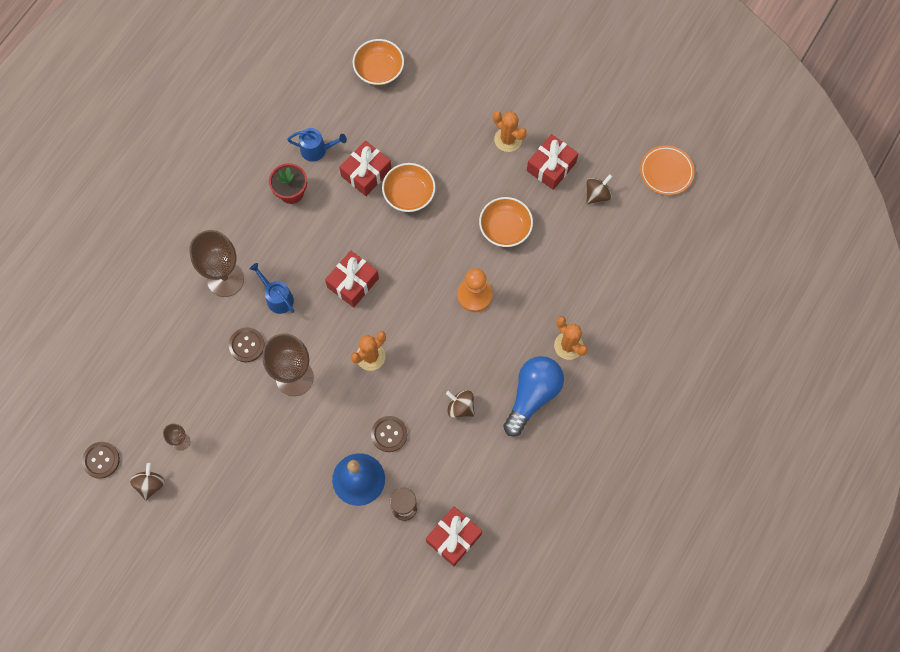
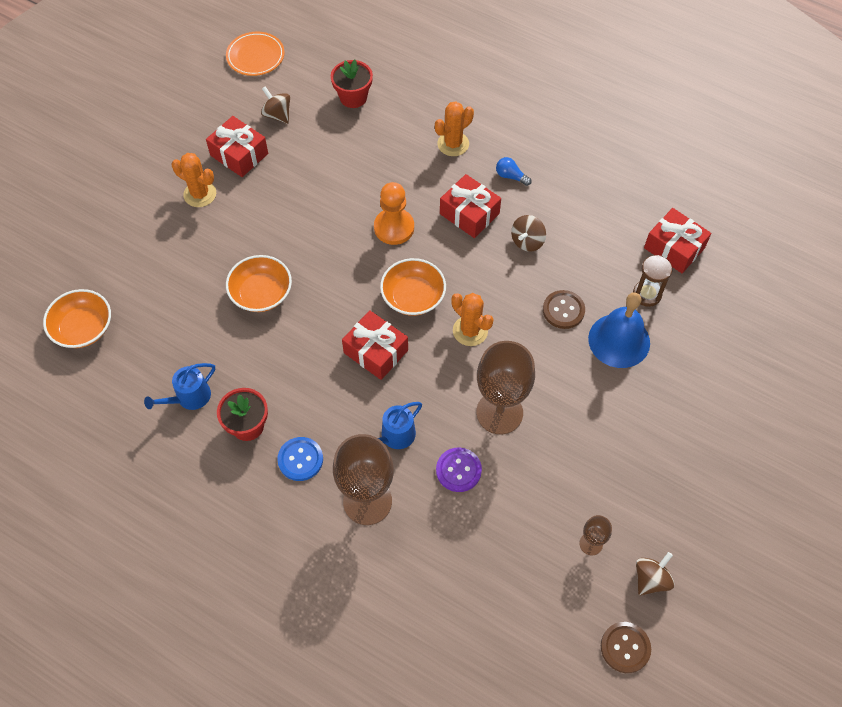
camera: 90 degrees left, 10 degrees down
(150, 484) = (651, 579): brown spinning top -> brown spinning top turned 120 degrees clockwise
(247, 345) = (458, 470): brown button -> purple button
(262, 231) = (300, 459): none -> blue button
(317, 150) = (189, 397): blue watering can -> blue watering can turned 135 degrees counterclockwise
(366, 173) = (228, 340): red gift -> red gift (469, 213)
(505, 228) = (312, 198): orange bowl -> orange bowl (413, 296)
(508, 139) = (200, 194): orange cactus -> orange cactus turned 75 degrees clockwise
(532, 396) = (511, 176): blue light bulb -> blue light bulb, size x0.42
(620, 258) = (353, 97): none -> red flower pot

